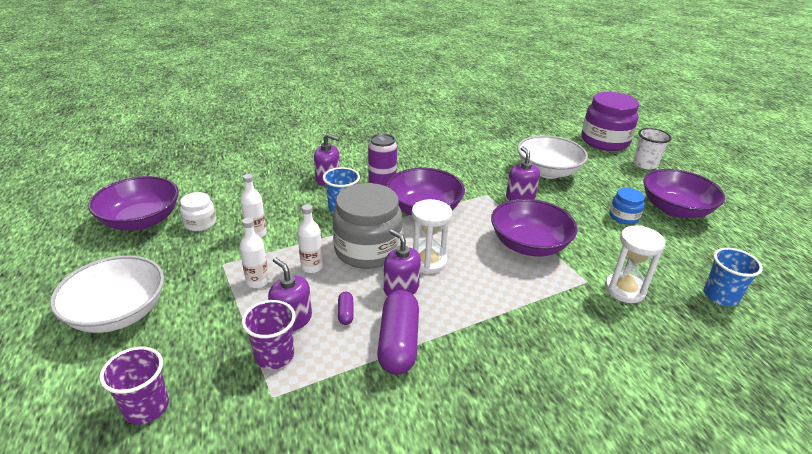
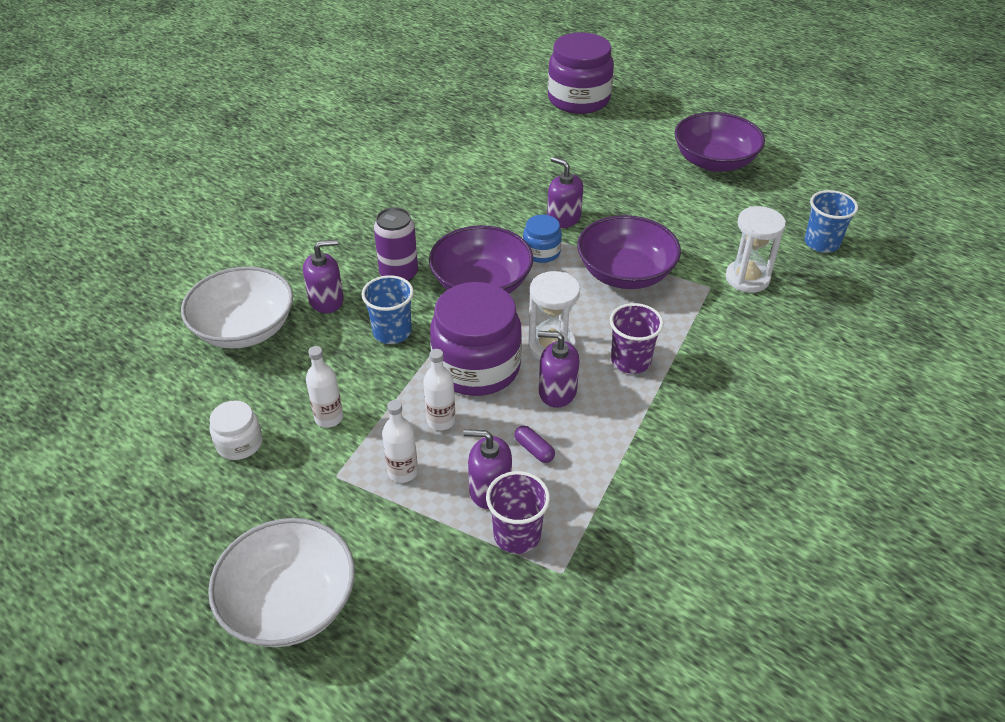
camera: 35 degrees left, 10 degrees up
(141, 220) = (153, 484): purple bowl -> none
(146, 407) = (456, 665): purple cup -> purple cup (630, 361)
(367, 250) = (476, 367): grey jar -> purple jar
(398, 343) = (615, 448): purple capsule -> none
(547, 171) = (559, 169): white bowl -> white bowl (244, 329)
(623, 217) = (679, 194): blue jar -> blue jar (541, 252)
(645, 164) = (643, 115): white cup -> none

